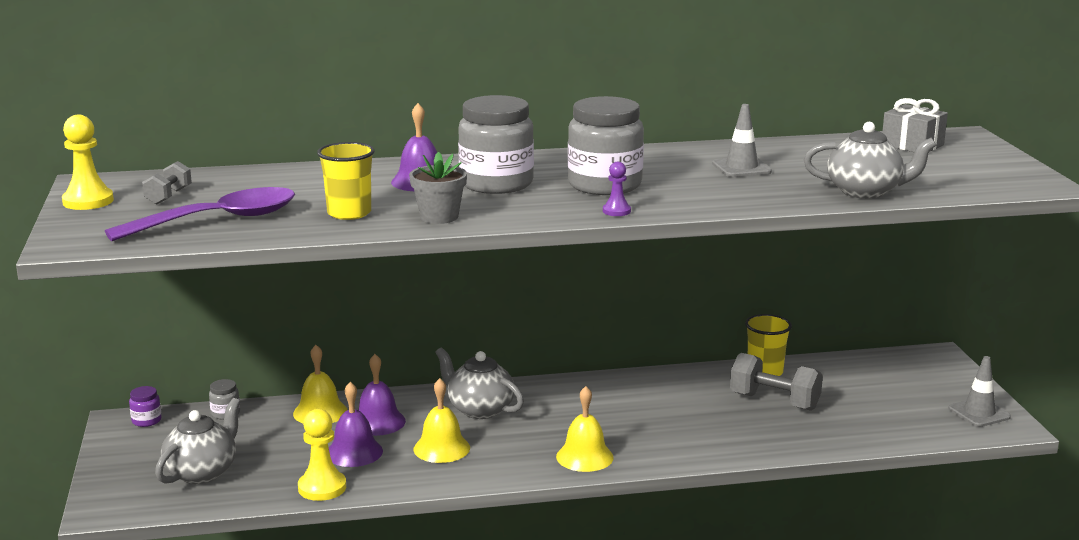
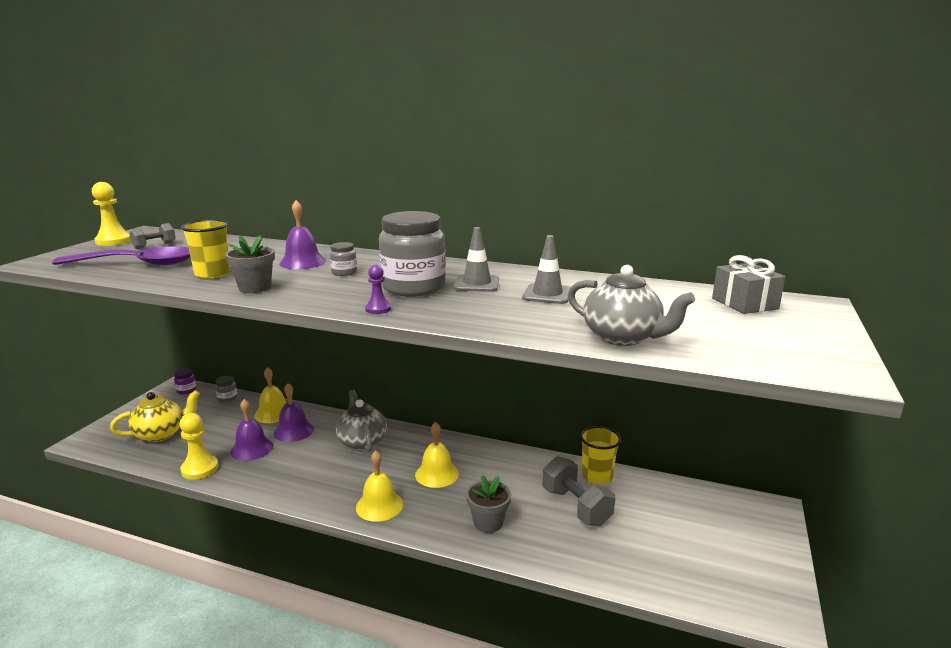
camera: 30 degrees right, 0 degrees up
(202, 472) = (161, 434): grey teapot -> yellow teapot
(441, 448) = (302, 464): yellow bell -> yellow bell (437, 474)
(496, 184) = (344, 272): grey jar -> grey jar, size x0.43
(710, 437) = (488, 522): none -> grey flower pot
(979, 413) = (762, 587): grey traffic cone -> grey traffic cone (477, 284)

